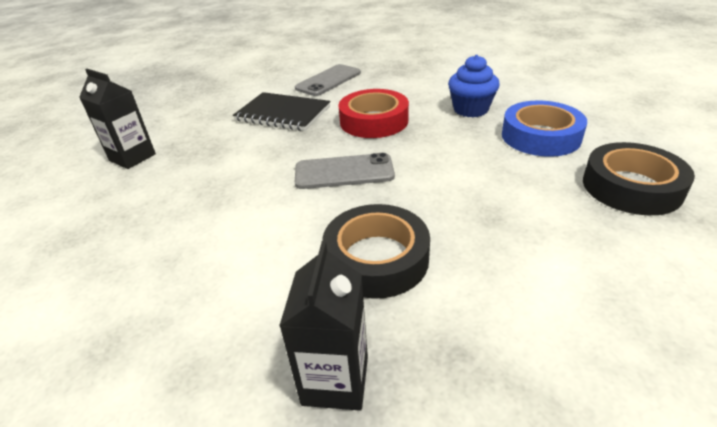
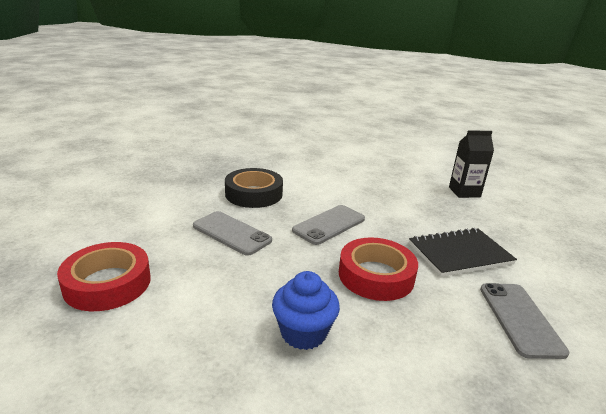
camera: 135 degrees right, 10 degrees down
(335, 380) = (231, 165): black carton -> none
(465, 200) = (231, 233): none -> grey phone
(540, 136) = (202, 316): blue tape -> none
(631, 187) = (107, 283): black tape -> red tape

